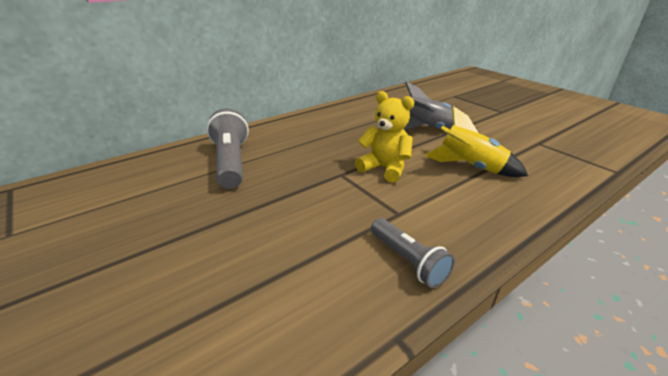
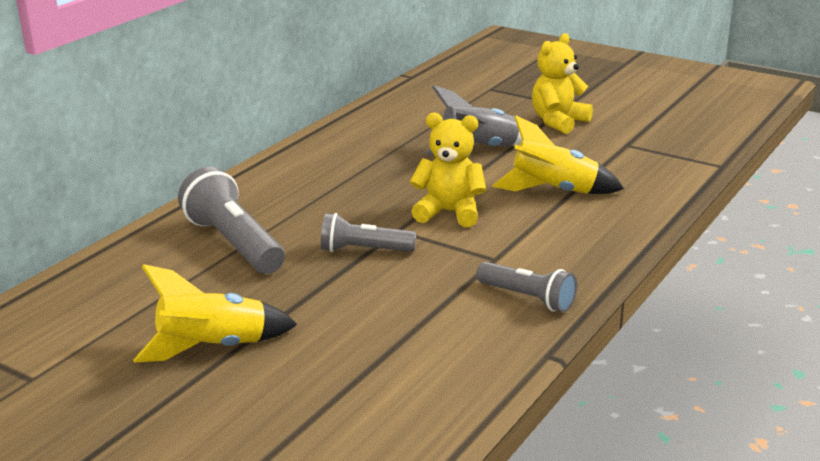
camera: 20 degrees left, 5 degrees down
(139, 242) = (213, 348): none -> yellow rocket
(307, 184) = (364, 250): none -> grey flashlight
(491, 120) = (558, 122): none -> yellow teddy bear

